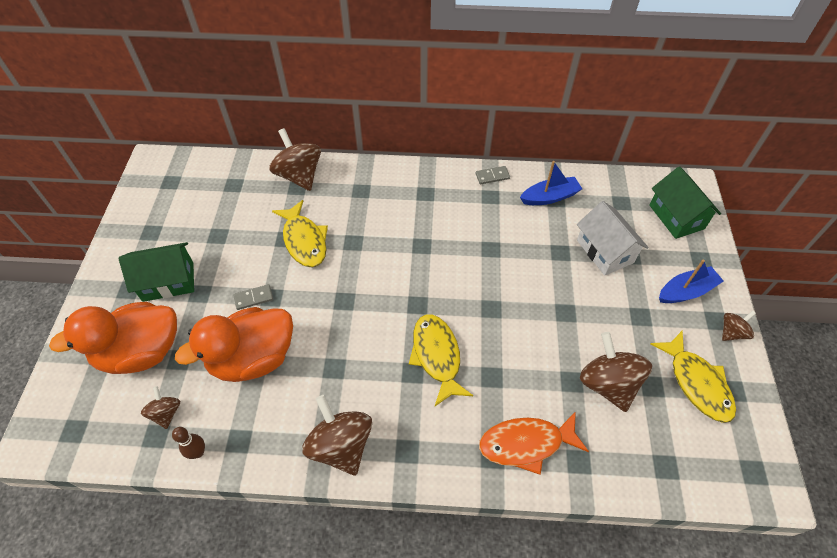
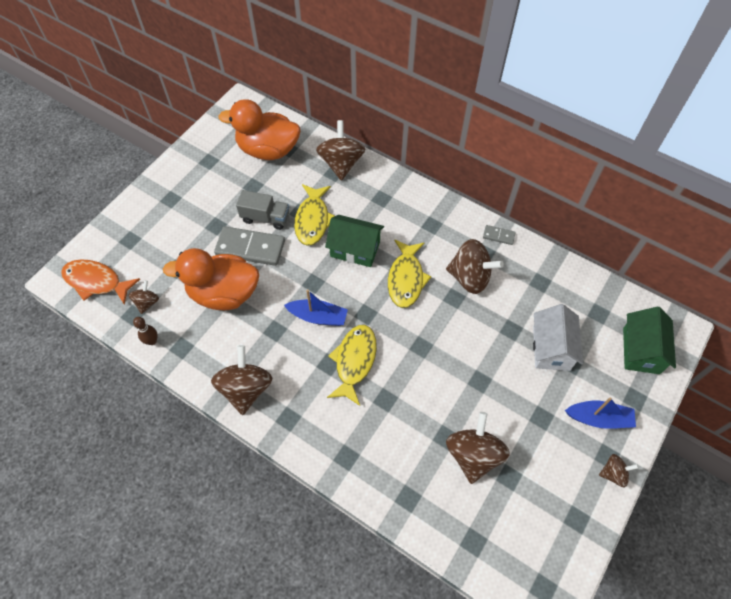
camera: 30 degrees right, 5 degrees up
(141, 352) = (154, 250): orange duck -> orange duck (268, 150)
(168, 282) = (199, 206): green house -> green house (355, 249)
(251, 261) = (265, 218): none -> grey truck
(253, 298) = (250, 248): grey domino -> grey domino, size x2.11
(492, 224) = (470, 277): none -> brown spinning top
(526, 444) = (377, 463): orange fish -> orange fish (96, 282)
(549, 197) = (536, 277): blue boat -> blue boat (318, 317)
(697, 383) = (549, 496): yellow fish -> yellow fish (406, 279)

